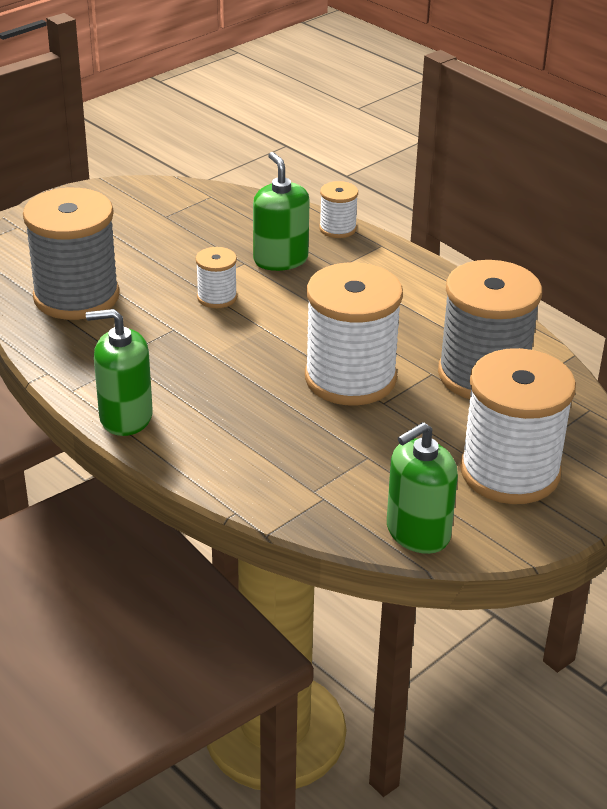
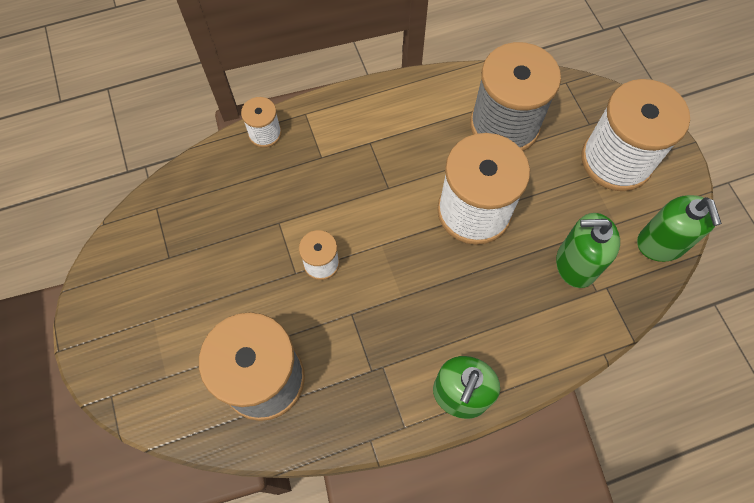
camera: 65 degrees left, 30 degrees up
(280, 259) = (289, 193): green soap dispenser -> green soap dispenser (575, 264)

